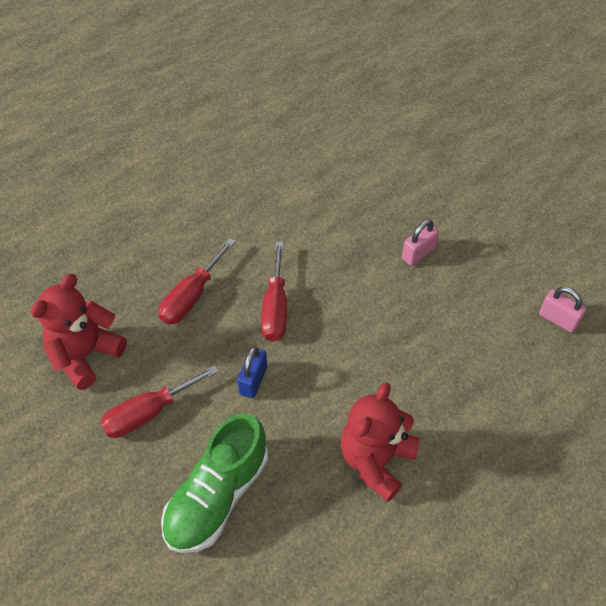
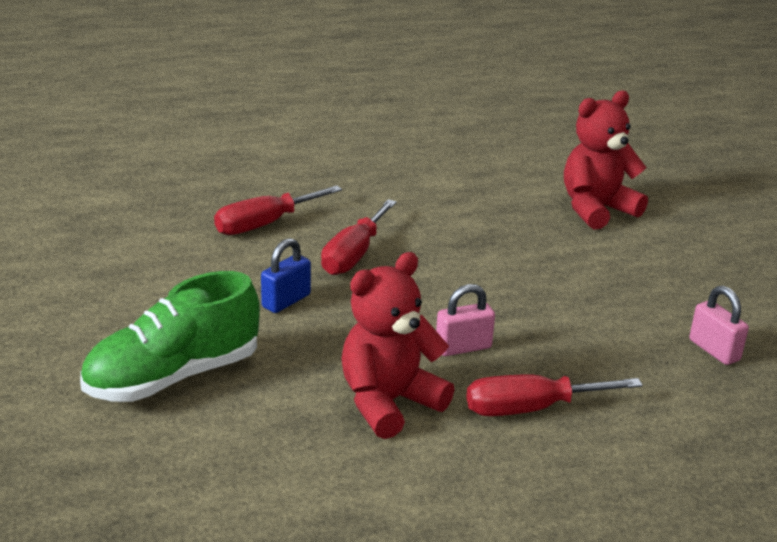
camera: 20 degrees right, 25 degrees down
(85, 354) = (115, 236): red teddy bear -> red teddy bear (596, 209)
(148, 413) = (148, 294): red screwdriver -> red screwdriver (531, 409)
(418, 253) = (559, 255): pink padlock -> pink padlock (463, 347)

